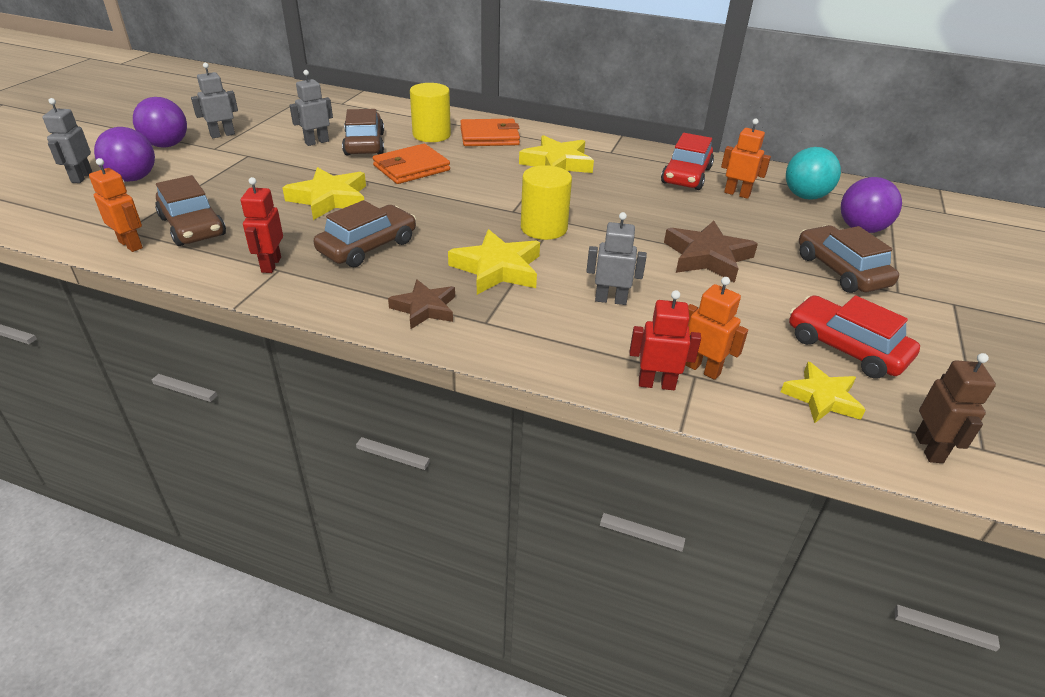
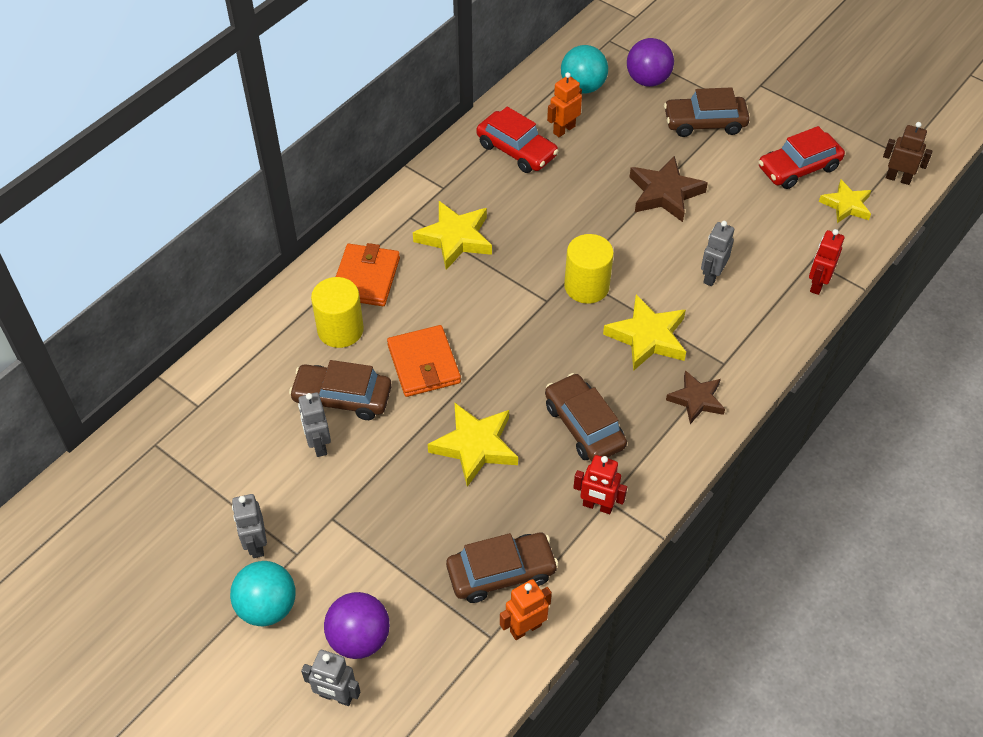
camera: 70 degrees left, 15 degrees up
(167, 145) = (267, 607): purple ball -> turquoise ball
(702, 369) = (806, 253): orange robot -> none

